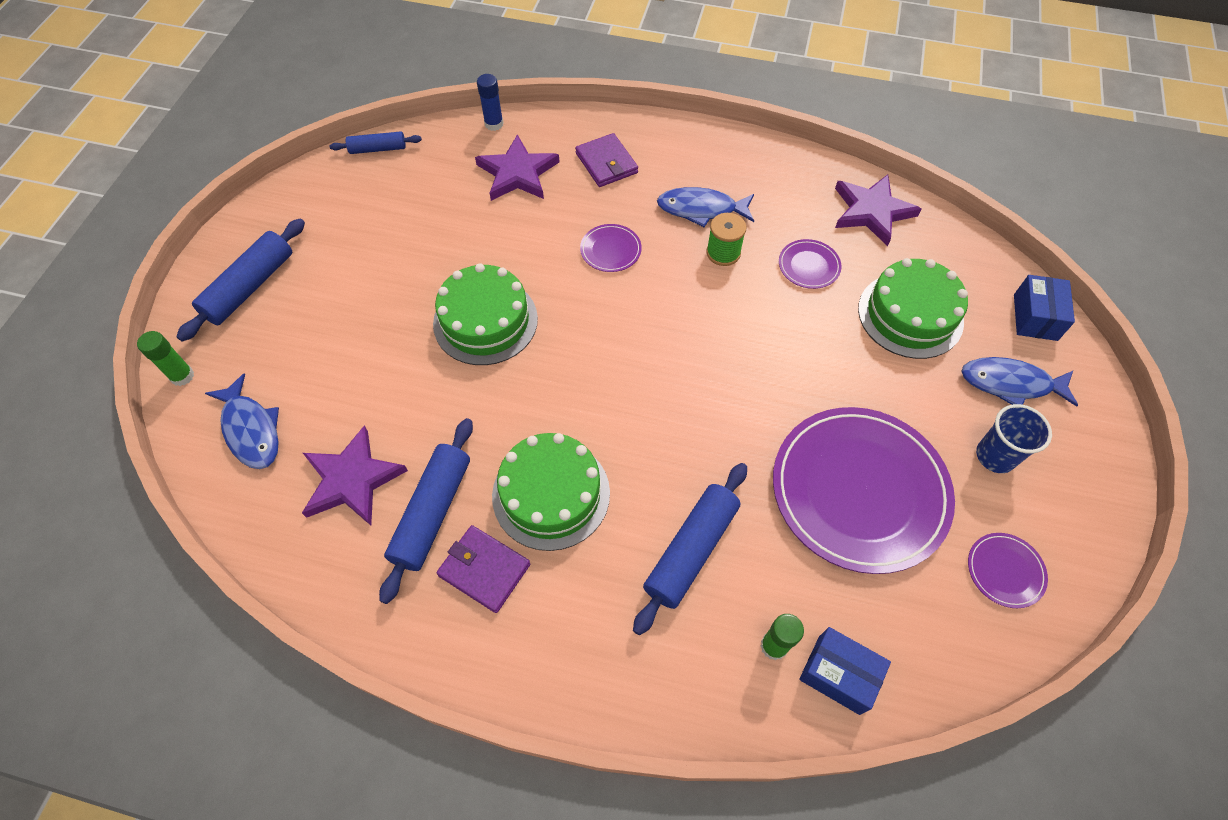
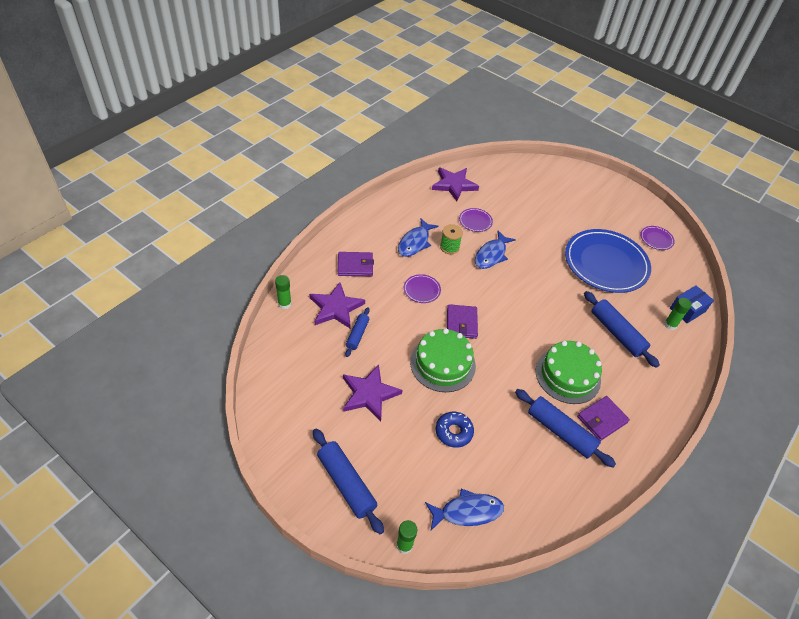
camera: 70 degrees left, 10 degrees down
(352, 480) = (525, 465): purple star -> purple star (369, 394)
(372, 373) = (453, 432): none -> blue donut
(378, 149) = (263, 372): blue rolling pin -> blue rolling pin (357, 335)
(494, 124) = (284, 304): blue glue stick -> green glue stick
(576, 318) = (461, 323): none -> purple wallet
(859, 491) = (606, 263): purple plate -> blue plate
(910, 315) = (521, 203): green cake -> none
(995, 456) = (604, 215): blue cup -> none
(1010, 384) = (571, 192): blue fish -> blue fish (491, 255)
(1035, 317) = (541, 168): blue box -> none

